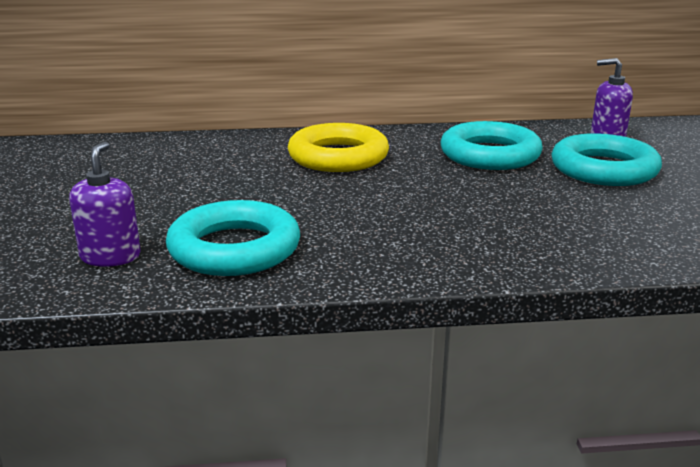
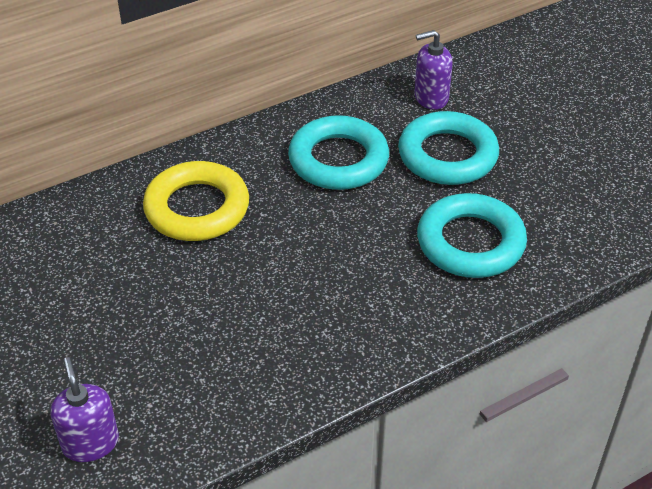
camera: 25 degrees left, 20 degrees up
(234, 249) = (194, 391): turquoise ring -> turquoise ring (470, 243)

